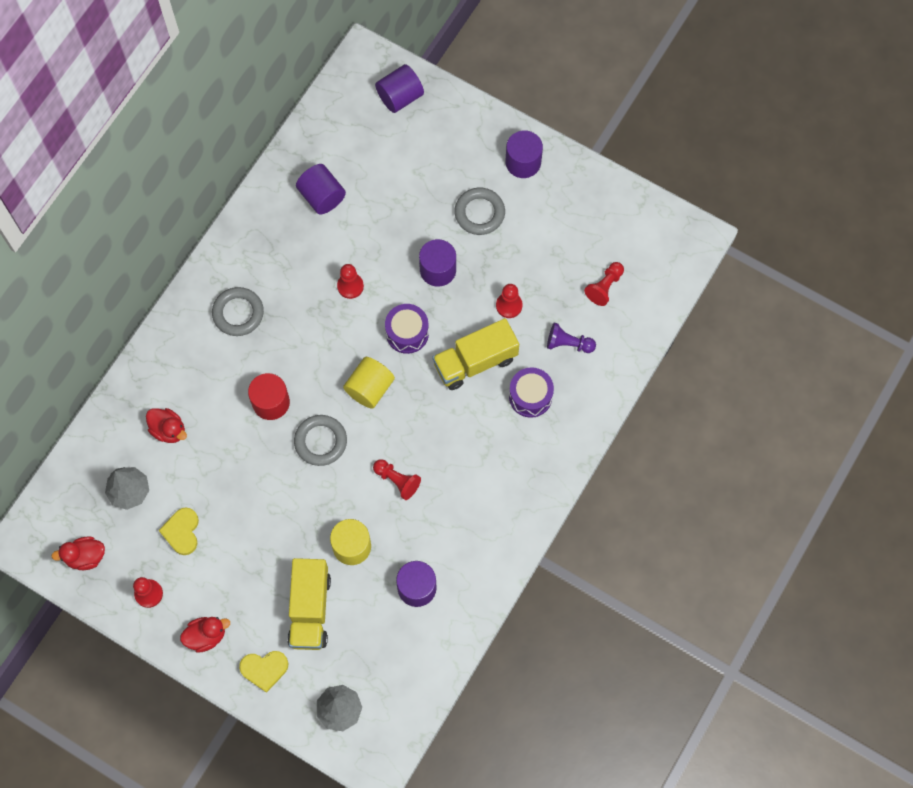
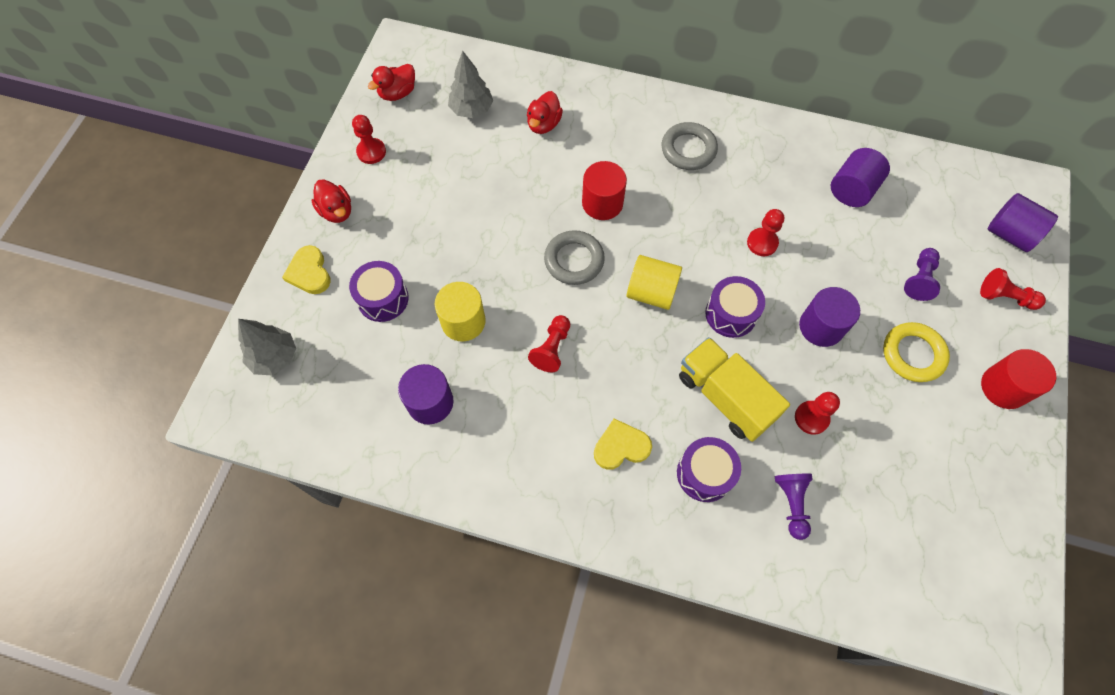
camera: 75 degrees right, 5 degrees down
(85, 557) = (397, 93): red duck -> red duck turned 105 degrees counterclockwise
(182, 532) = (441, 162): yellow heart -> yellow heart (621, 446)
(310, 609) = (383, 298): yellow truck -> purple drum
(419, 181) = (919, 279): none -> purple pawn
(479, 213) = (913, 354): grey ring -> yellow ring
(523, 162) = (1004, 387): purple cylinder -> red cylinder
(604, 287) = (888, 532): red pawn -> red pawn (1005, 297)

